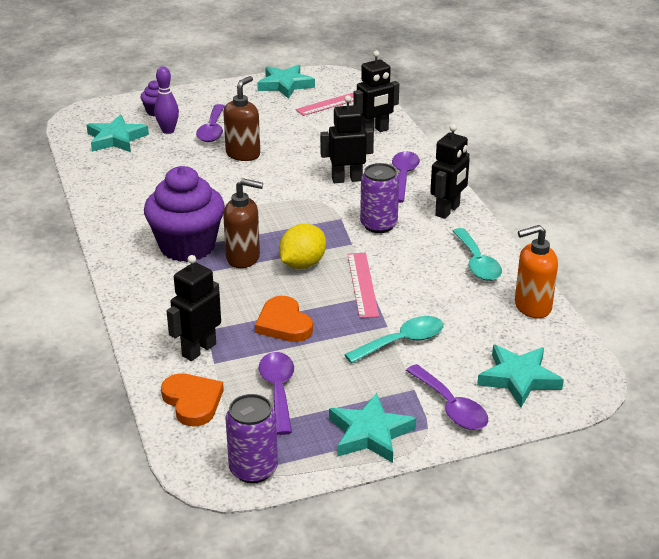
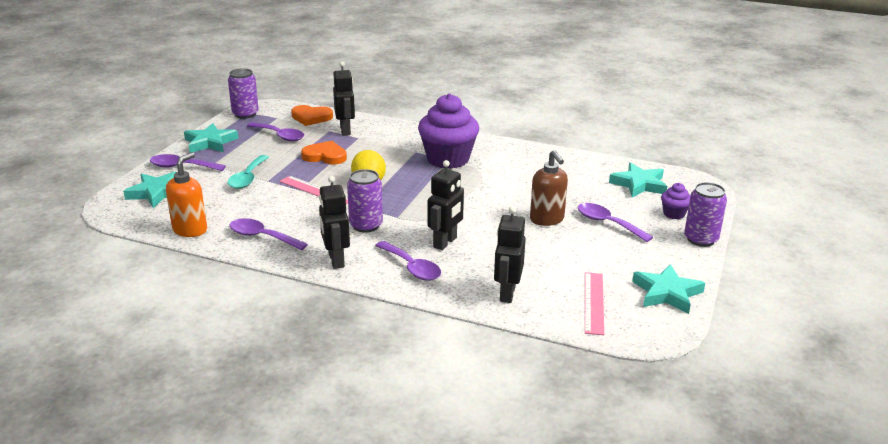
camera: 130 degrees right, 5 degrees down
(168, 131) = (629, 206): purple bowling pin -> none
(187, 93) = (700, 239): none -> purple can
(243, 258) = (407, 169): brown soap dispenser -> none
(477, 263) = (262, 237): turquoise spoon -> purple spoon

